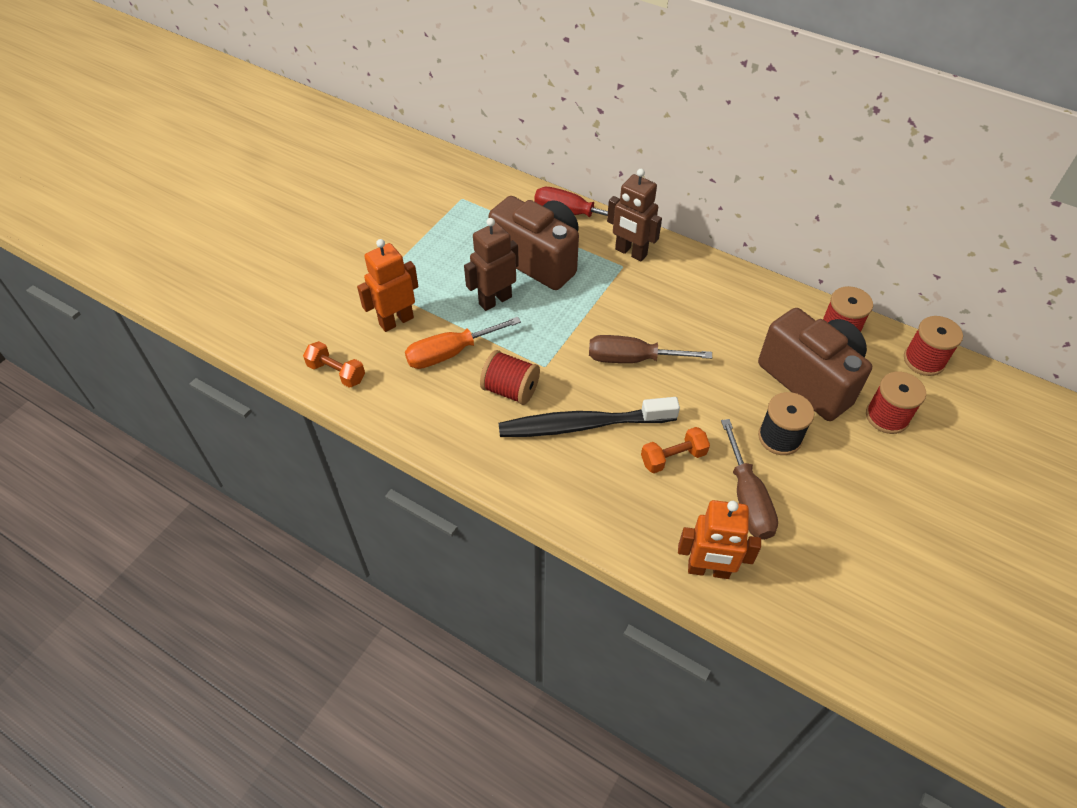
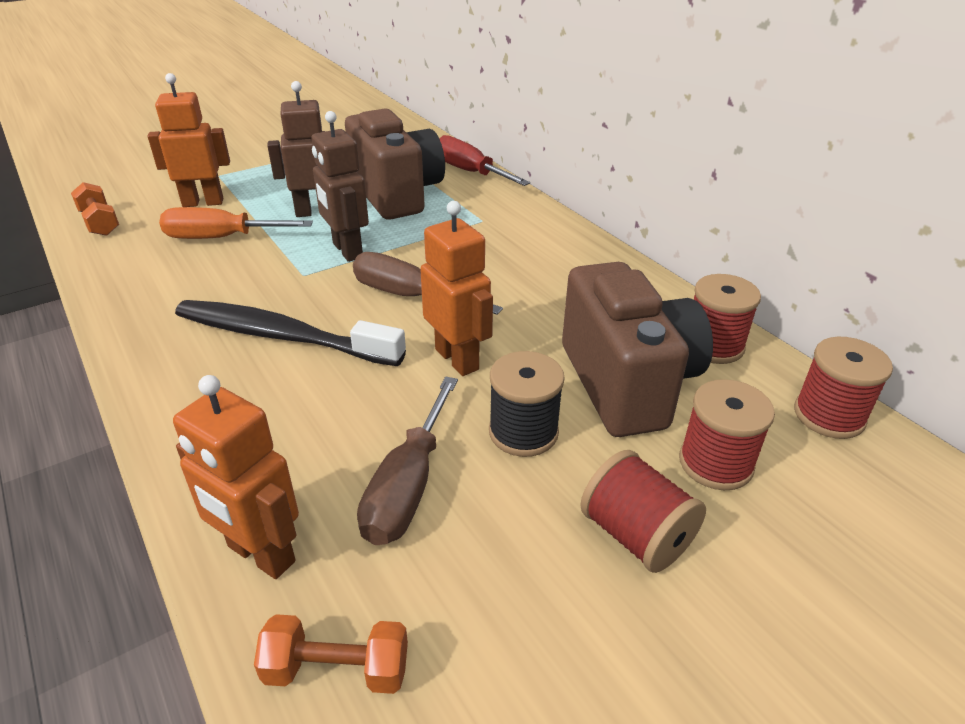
camera: 25 degrees right, 15 degrees down
(510, 390) = (243, 282): red spool -> red spool (636, 535)
(630, 252) = (502, 212): brown robot -> brown robot (347, 251)
(673, 457) = (354, 404): orange dumbbell -> orange dumbbell (337, 669)
(704, 399) = (457, 359): none -> orange robot

